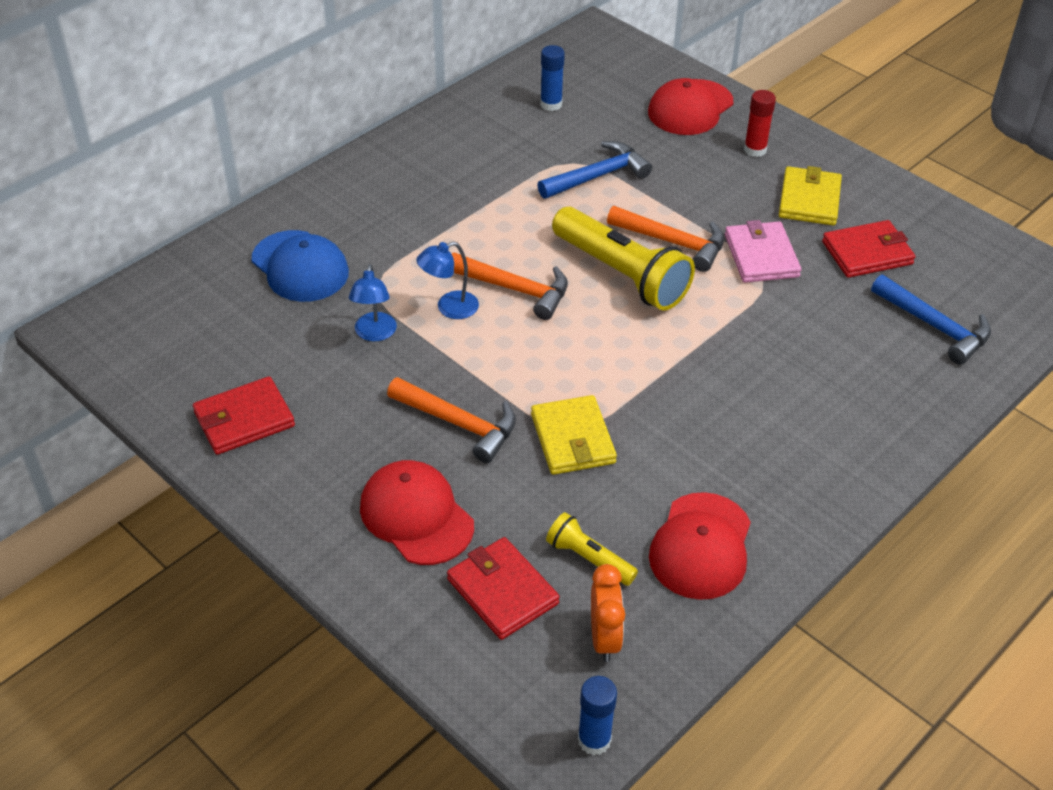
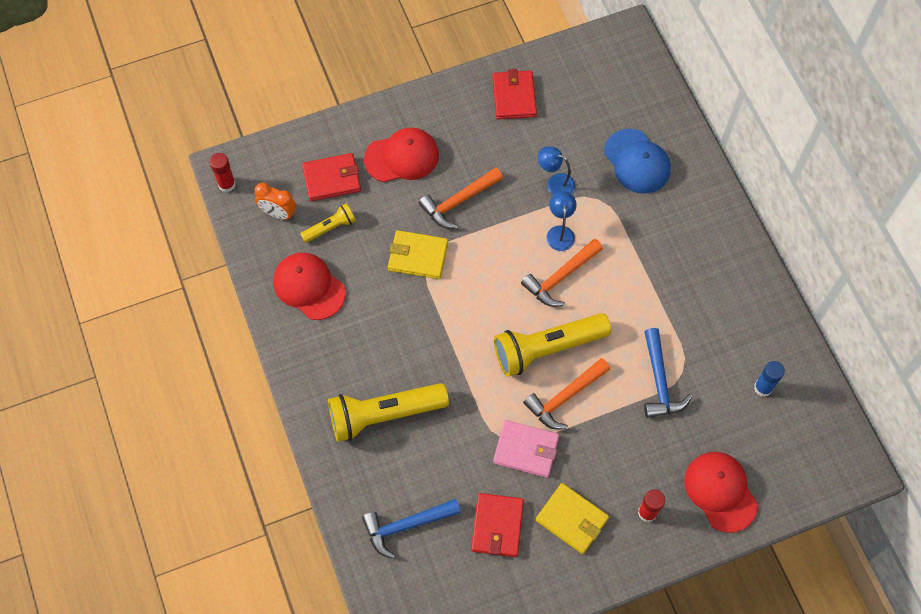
camera: 115 degrees right, 20 degrees up
(300, 266) = (637, 161): blue cap -> blue cap turned 105 degrees counterclockwise
(594, 740) = (227, 184): blue glue stick -> red glue stick
(821, 394) = (384, 415): none -> yellow flashlight

